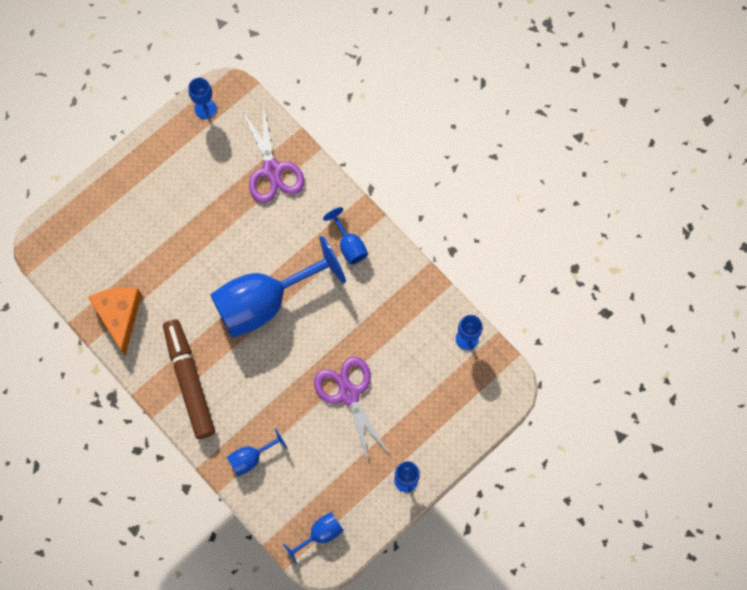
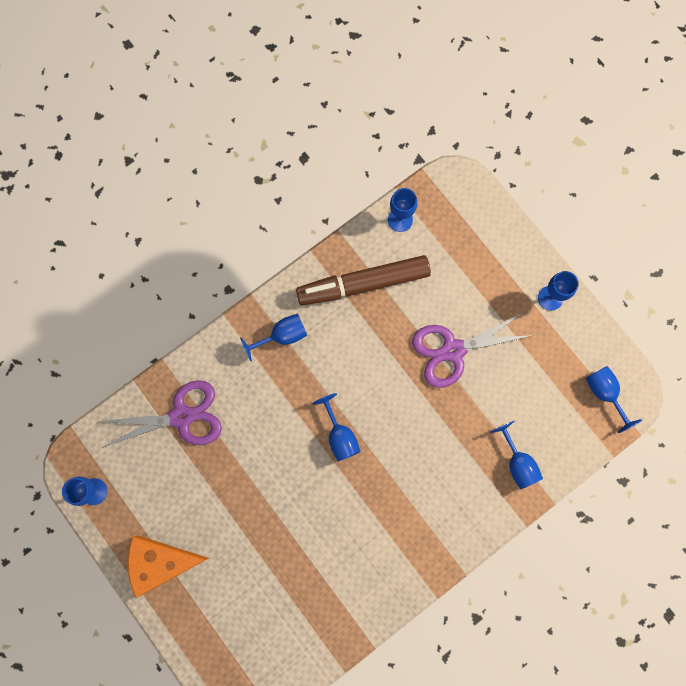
camera: 85 degrees left, 5 degrees up
(119, 315) = (341, 608): orange cheese -> orange cheese (160, 563)
(189, 381) = (426, 528): brown marker -> brown marker (363, 284)
(265, 302) = (340, 436): blue goblet -> blue goblet, size x0.44

